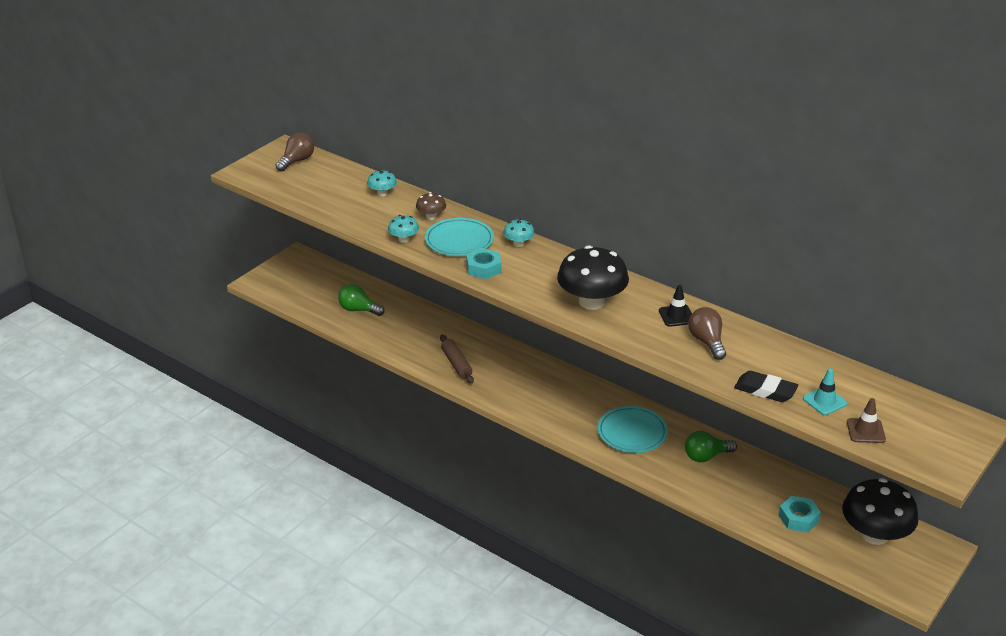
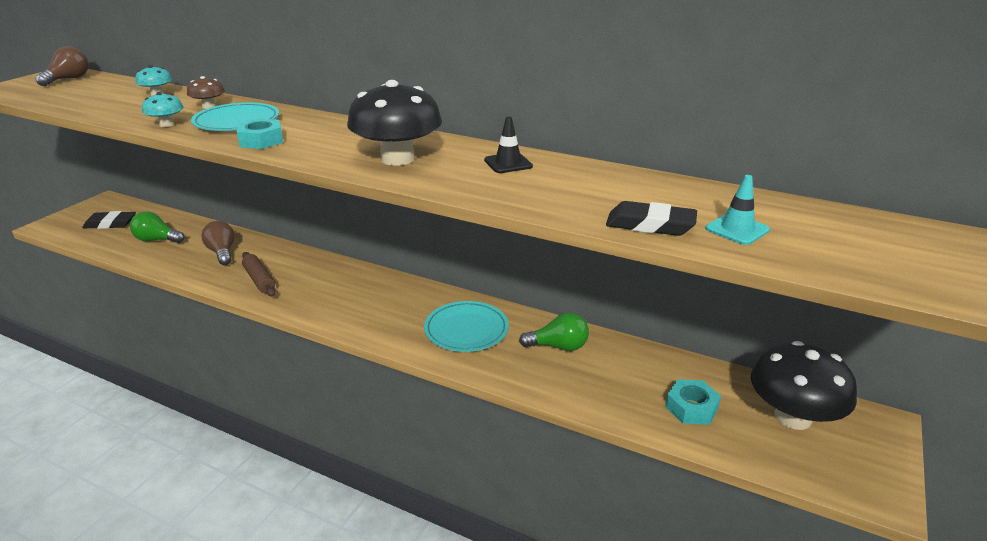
camera: 10 degrees left, 5 degrees down
(312, 286) = (110, 224): none -> black eraser
(518, 243) = (310, 119): turquoise mushroom -> none
(706, 456) = (558, 346): green light bulb -> green light bulb turned 150 degrees counterclockwise
(707, 342) = (553, 183): brown light bulb -> brown light bulb (222, 252)
(865, 431) = (816, 258): brown traffic cone -> none

